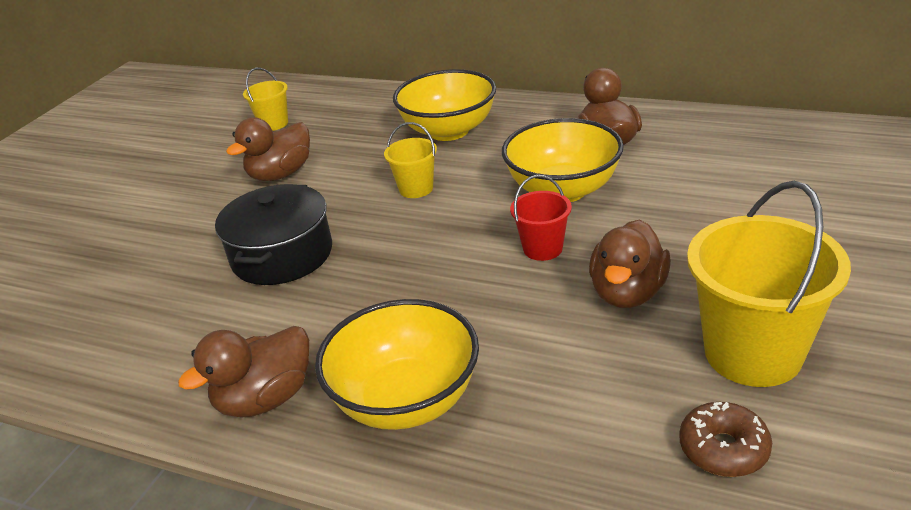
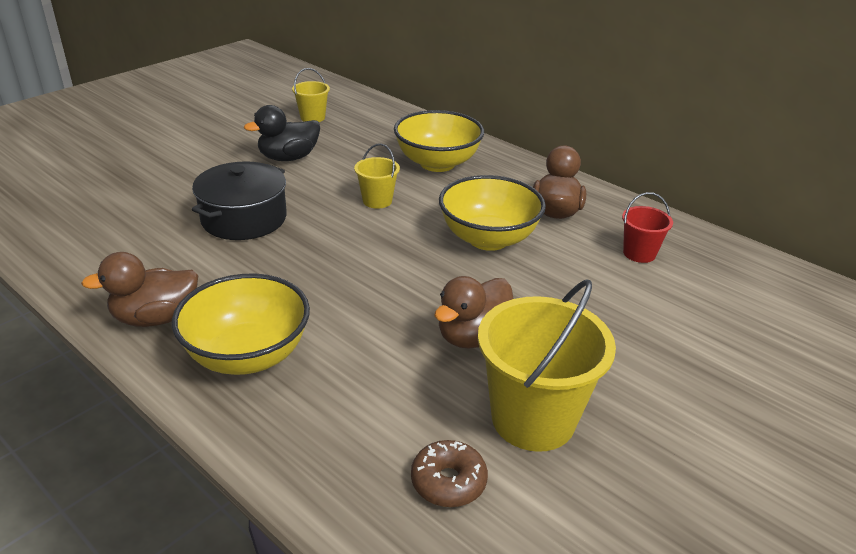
camera: 15 degrees right, 0 degrees up
(280, 174) = (288, 158): brown duck -> black duck
(542, 248) = (435, 279): red bucket -> red bucket (639, 253)

